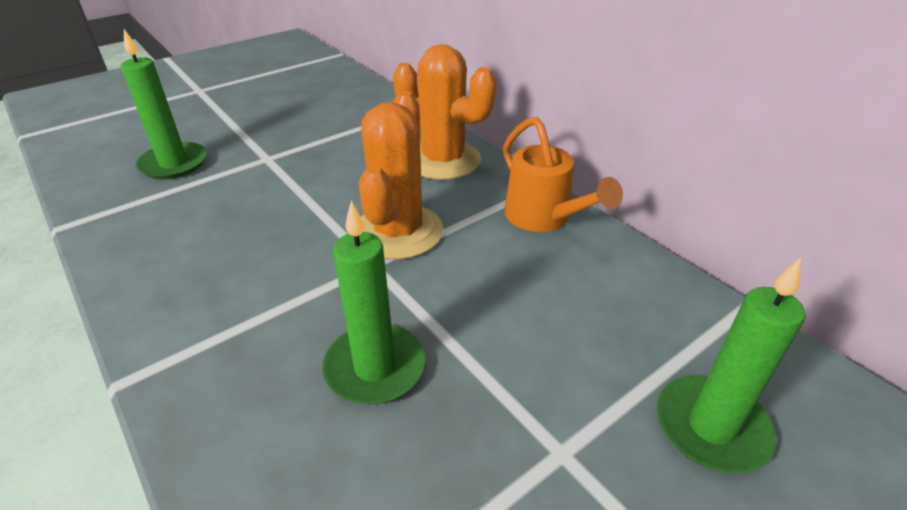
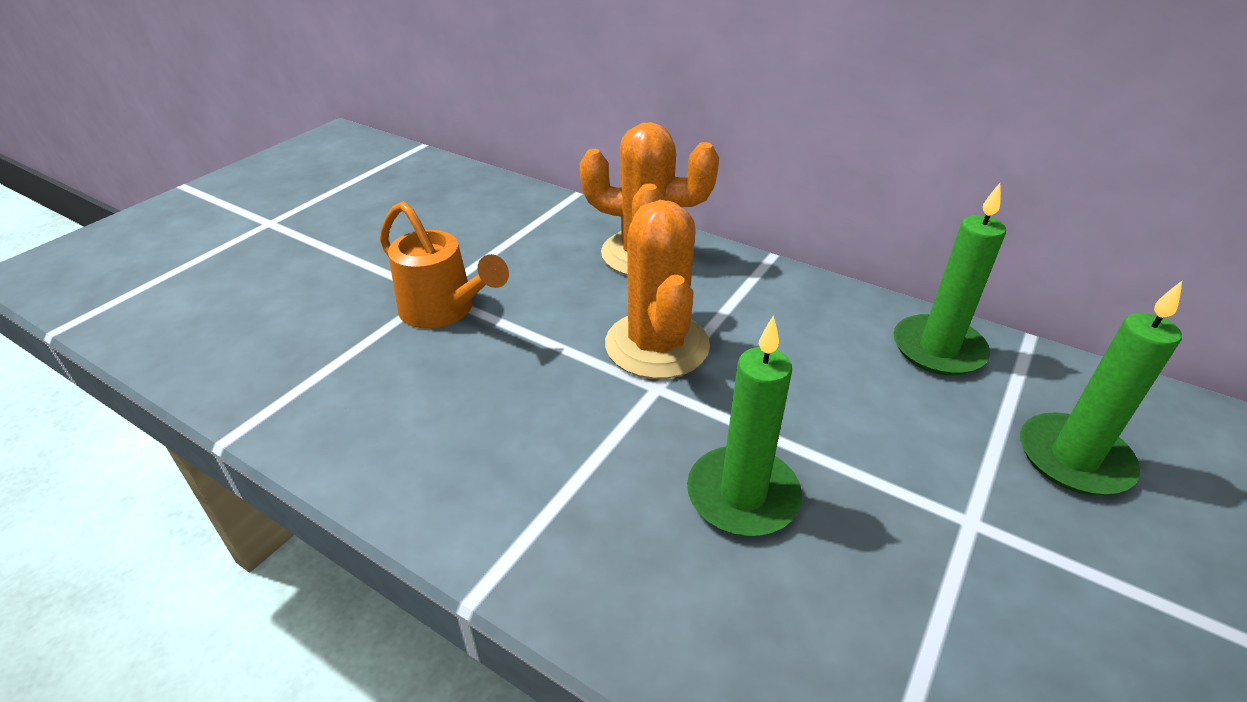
camera: 20 degrees left, 0 degrees up
(174, 164) = (317, 325): green candle -> green candle (938, 349)
(543, 218) = (794, 295): orange watering can -> orange watering can (444, 310)

